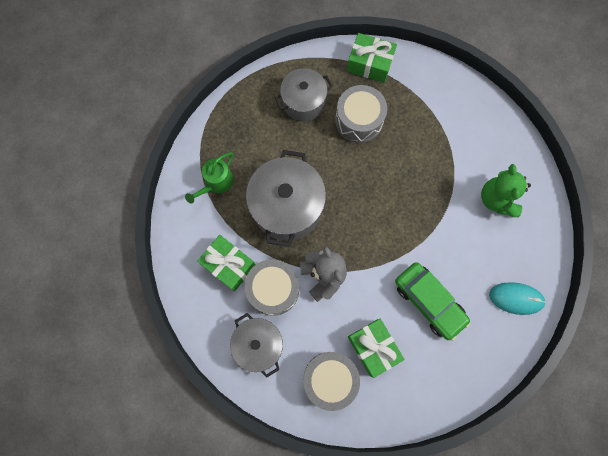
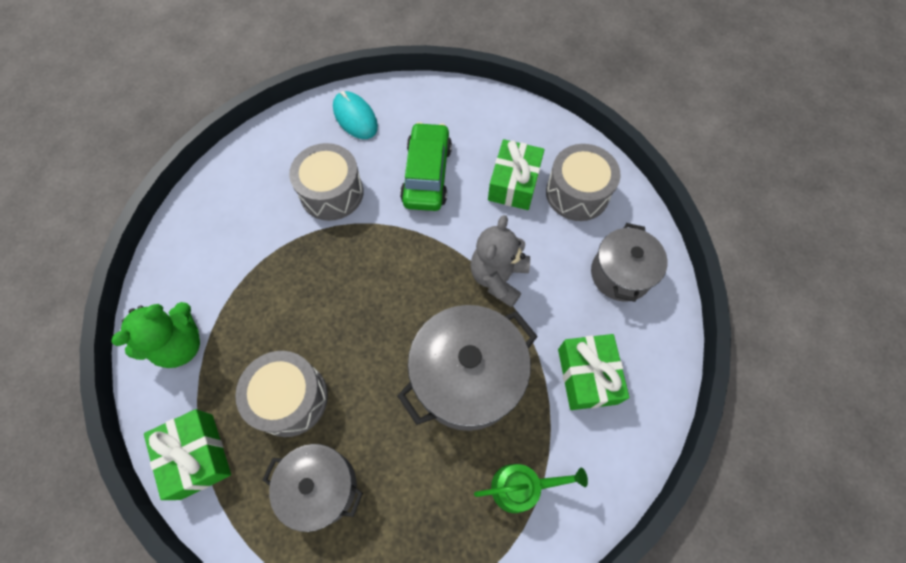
camera: 135 degrees left, 10 degrees down
(273, 289) = (560, 309): grey drum -> grey drum (332, 193)
(497, 199) = (268, 196): green teddy bear -> green teddy bear (180, 345)

